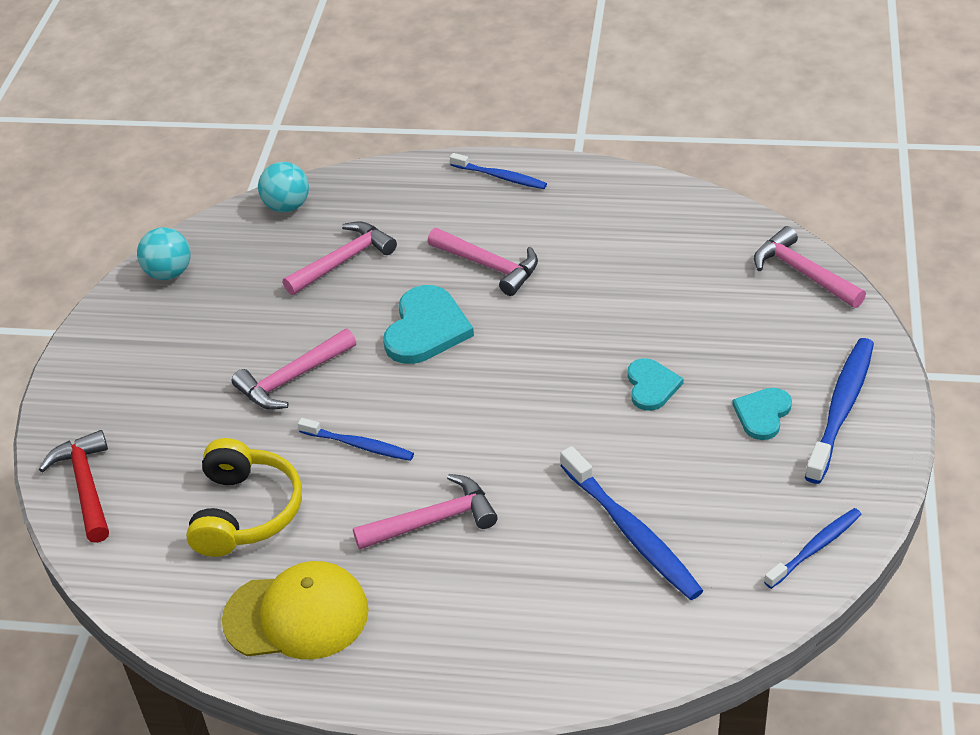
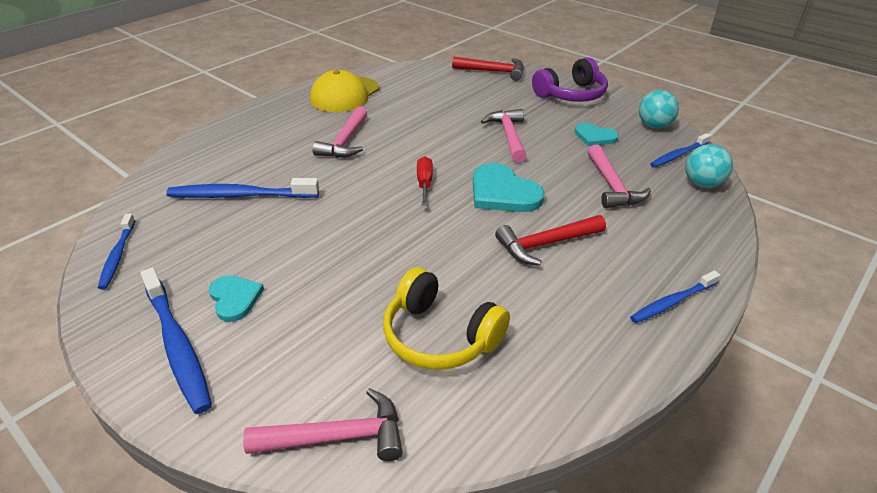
camera: 120 degrees right, 5 degrees down
(120, 372) = (571, 94): none -> purple headphones
(245, 512) = (424, 99): yellow headphones -> yellow headphones (440, 336)
(358, 445) = (429, 139): blue toothbrush -> blue toothbrush (678, 155)
(463, 394) = (424, 183): none -> red screwdriver
(488, 266) = (546, 244): pink hammer -> red hammer
(651, 386) = (331, 260): turquoise heart -> turquoise heart (594, 136)

